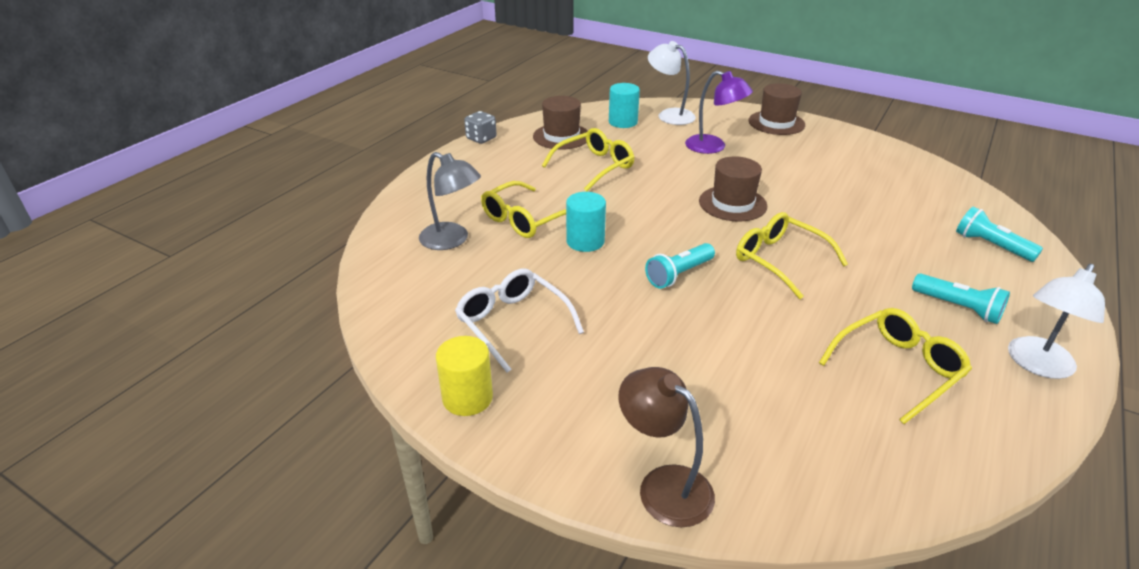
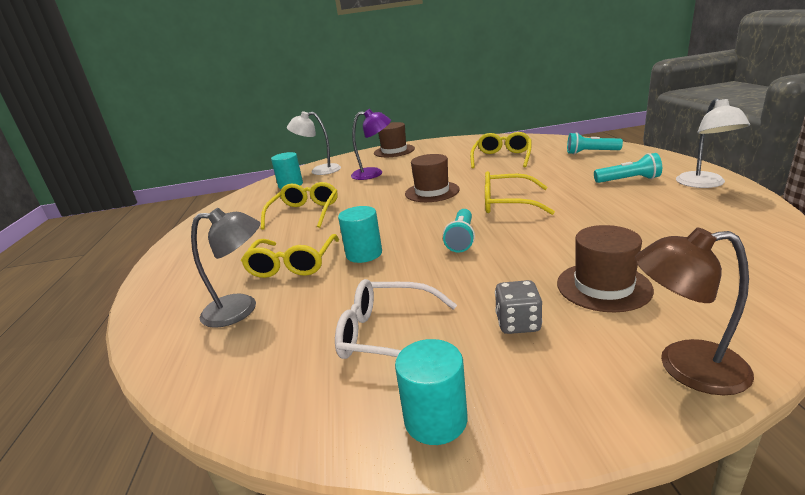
camera: 35 degrees left, 10 degrees down
(467, 398) = (435, 419): yellow cylinder -> turquoise cylinder
(481, 138) = (179, 236): grey dice -> grey dice (518, 323)
(561, 136) = (252, 208): brown hat -> brown hat (603, 286)
(898, 368) = (659, 217): yellow glasses -> yellow glasses (502, 157)

